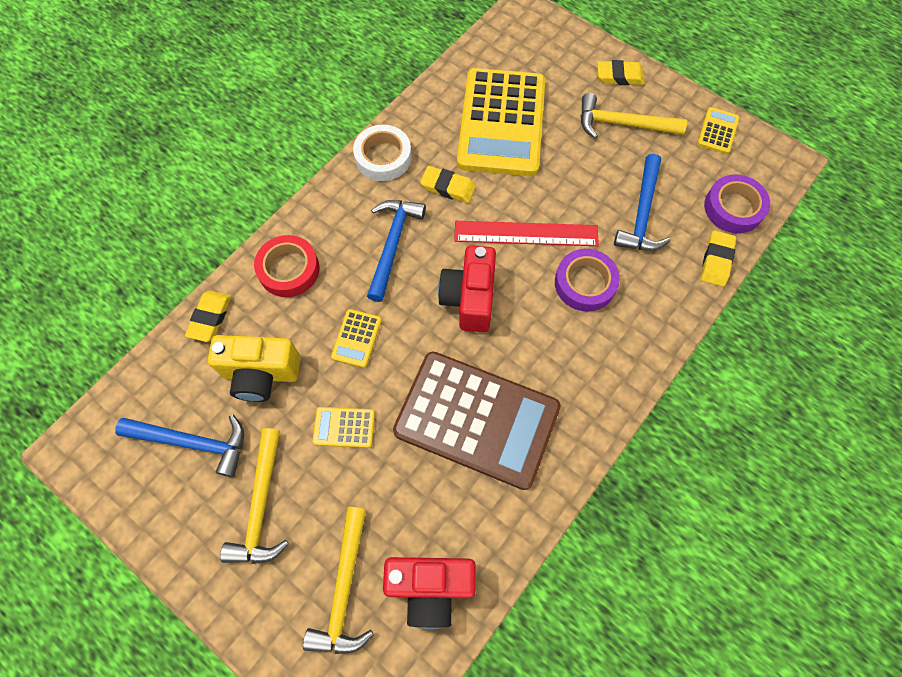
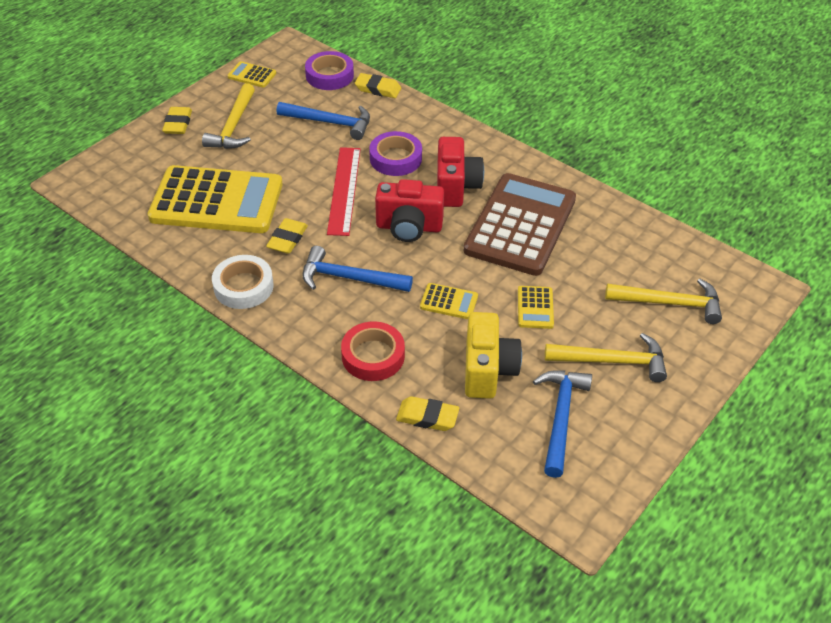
camera: 90 degrees left, 20 degrees down
(430, 587) = (657, 253): red camera -> red camera (456, 187)

